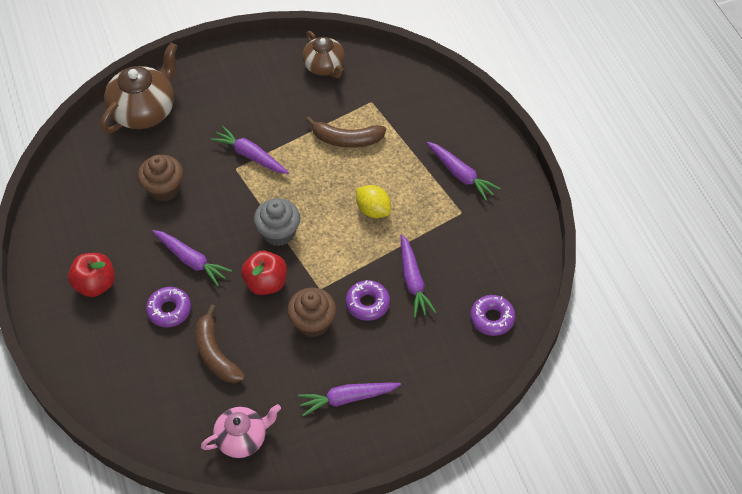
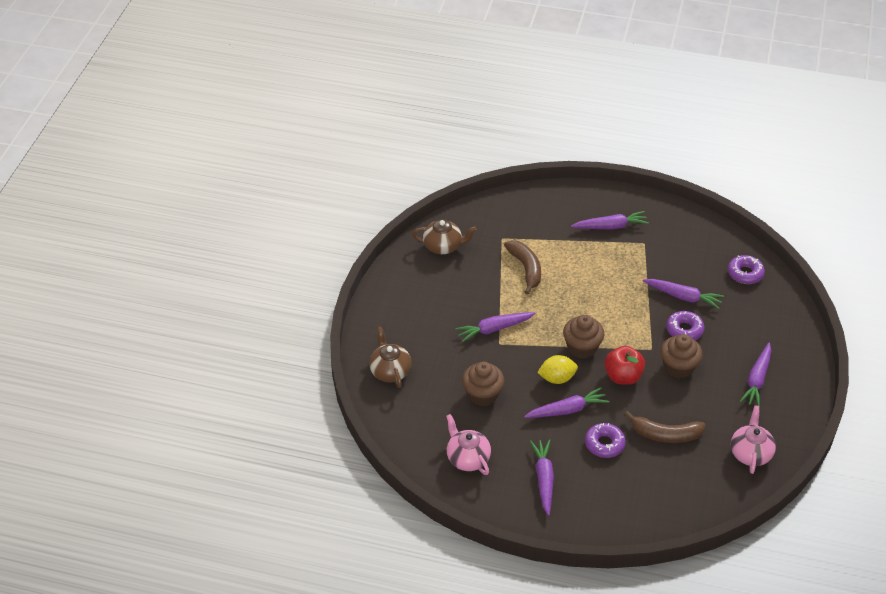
camera: 55 degrees left, 10 degrees down
(82, 216) = (467, 458): none -> pink teapot
(95, 284) = (544, 479): red apple -> purple carrot
(144, 111) = (390, 371): brown teapot -> brown teapot, size x0.64
(278, 232) = (582, 347): grey cupcake -> brown cupcake
(346, 139) = (526, 269): brown banana -> brown banana turned 60 degrees counterclockwise
(373, 210) = (604, 287): yellow lemon -> yellow lemon (557, 378)

